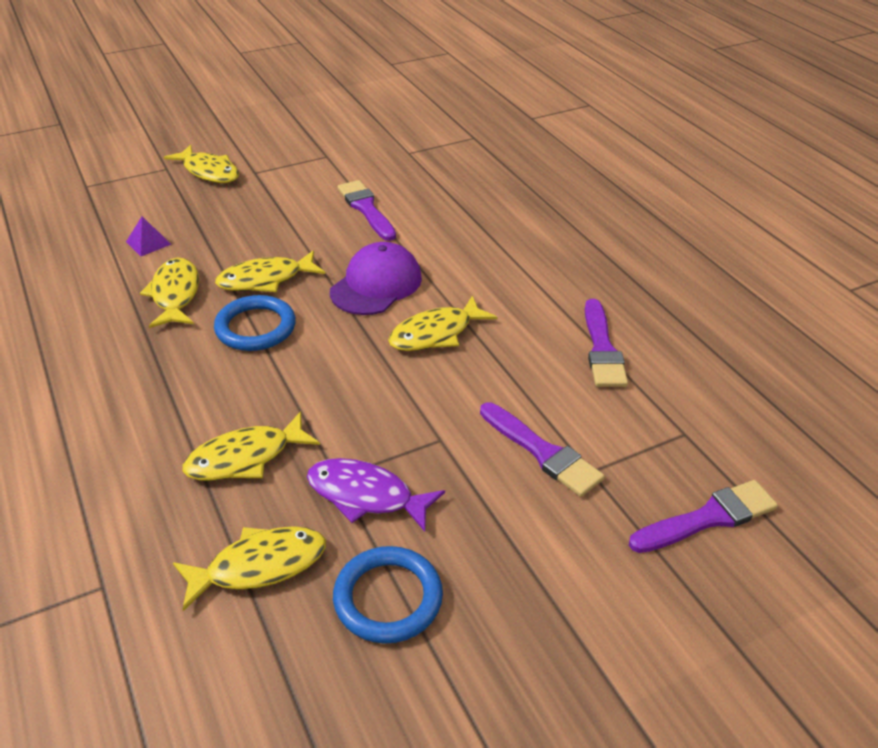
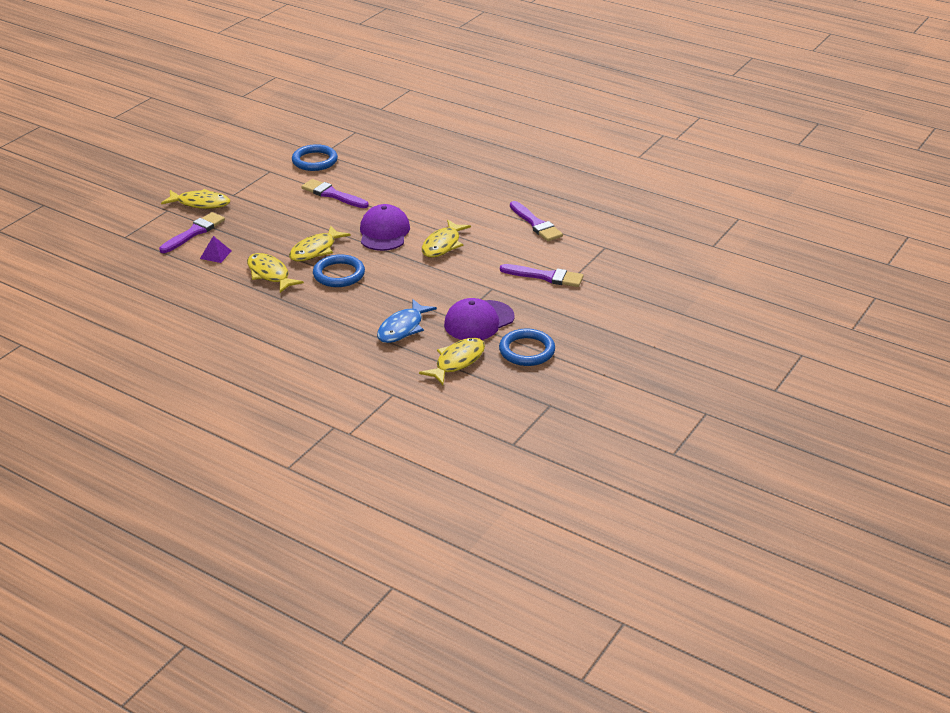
camera: 30 degrees left, 5 degrees down
(245, 458) = (402, 328): yellow fish -> blue fish
(366, 495) = (479, 321): purple fish -> purple cap
(390, 159) = (315, 161): none -> blue ring
(708, 518) = (639, 275): purple brush -> purple brush (194, 232)

